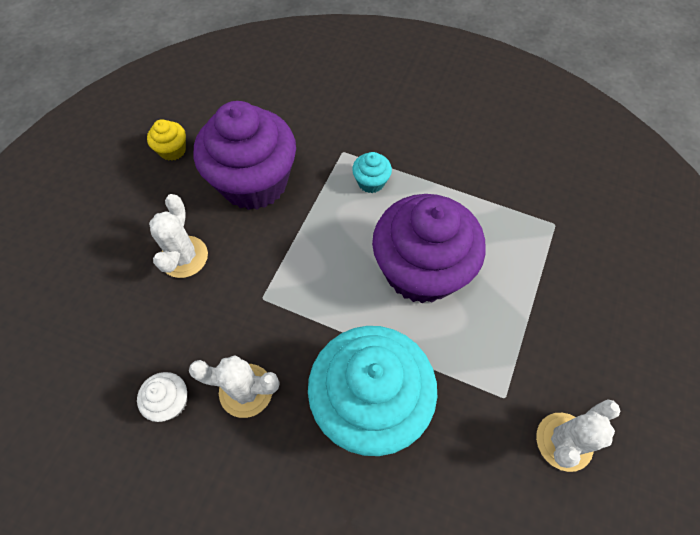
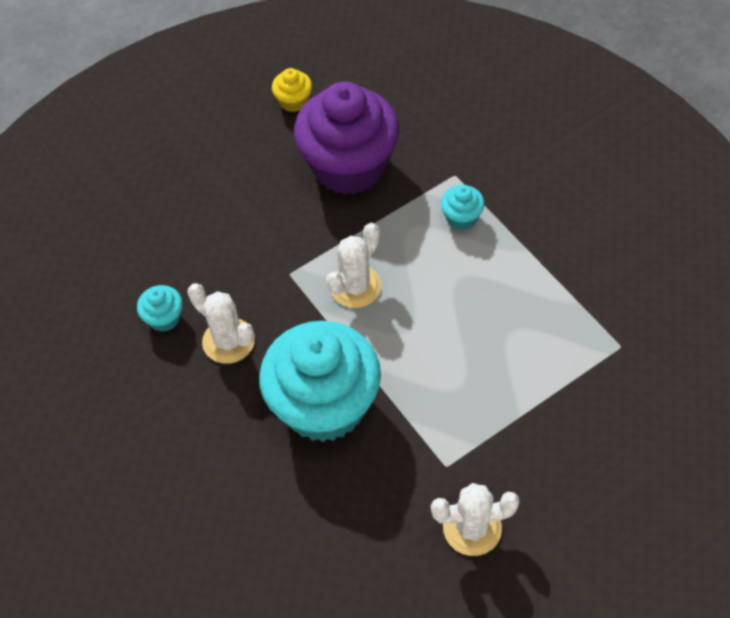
camera: 35 degrees right, 5 degrees down
(170, 402) = (164, 318): white cupcake -> turquoise cupcake
(184, 257) = (245, 205): white cactus -> white cactus (355, 286)
(421, 270) = (450, 321): purple cupcake -> none

